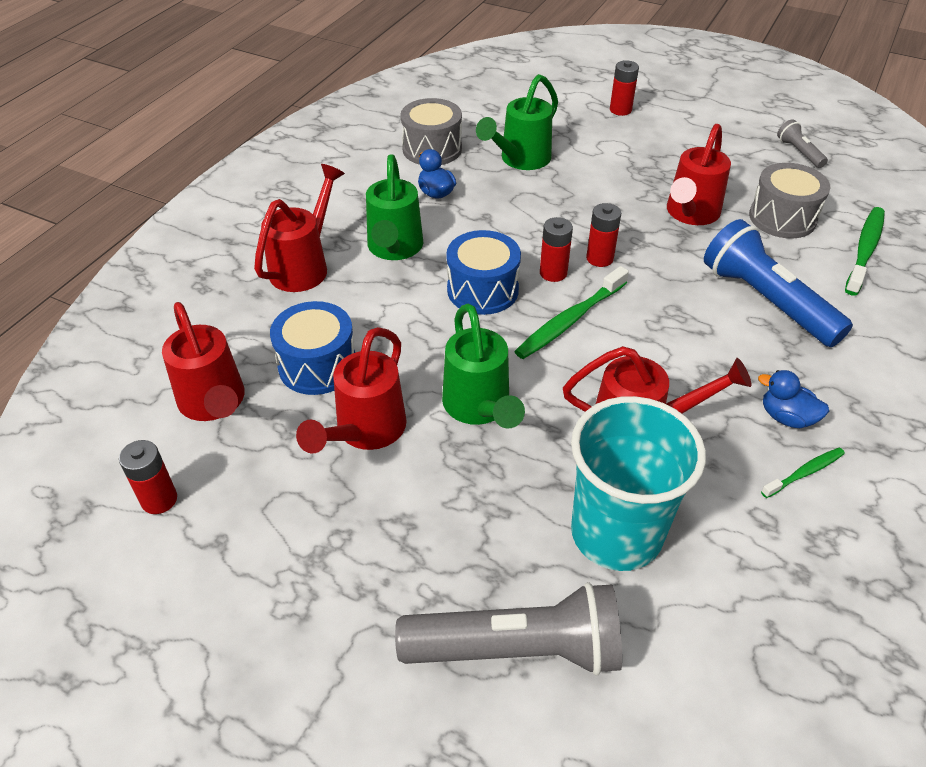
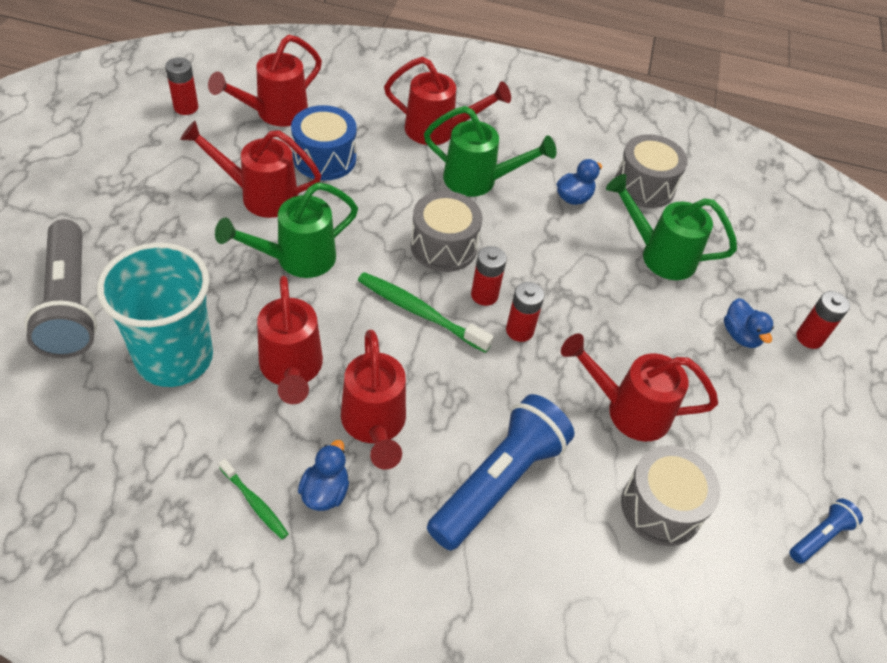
camera: 70 degrees right, 5 degrees up
(394, 249) = (479, 181): green watering can -> green watering can turned 150 degrees counterclockwise
(482, 290) = (443, 246): blue drum -> grey drum
(615, 140) = (740, 335): none -> blue duck
(710, 372) = (374, 426): none -> red watering can
(799, 152) = (820, 536): grey flashlight -> blue flashlight
(864, 250) = (631, 599): green toothbrush -> none

